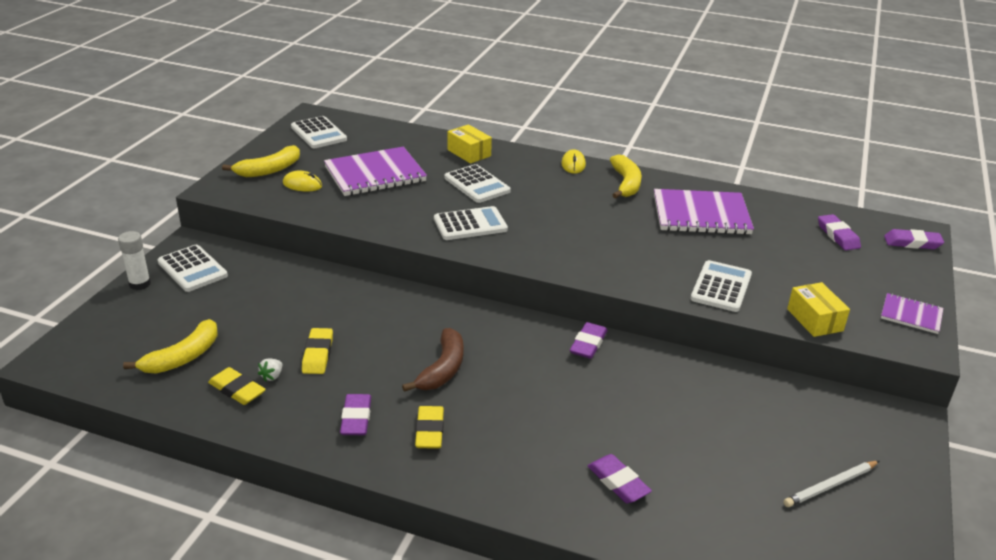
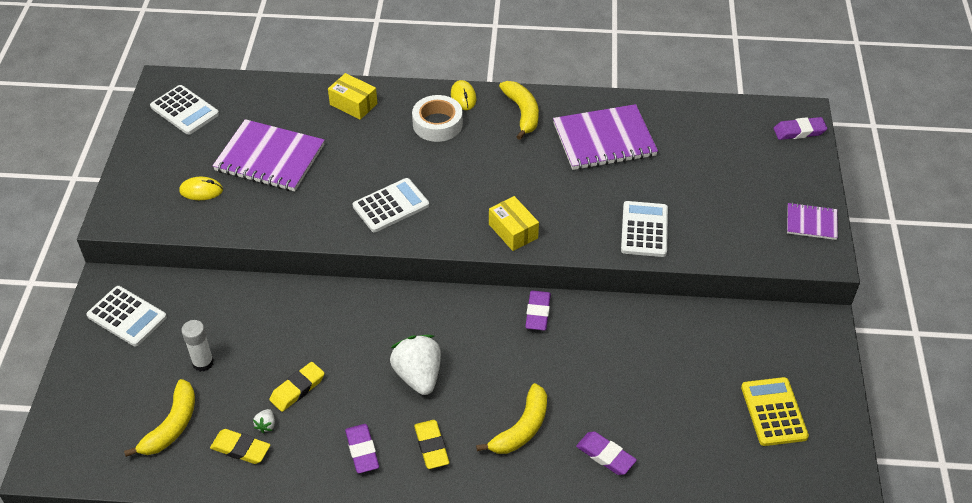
camera: 15 degrees left, 15 degrees up
(140, 284) = (83, 349): white glue stick -> white glue stick (203, 362)
(269, 170) = (157, 178): yellow banana -> yellow banana (521, 428)
(318, 354) = (297, 389): yellow eraser -> yellow eraser turned 60 degrees clockwise
(375, 174) = (269, 158): purple notebook -> purple notebook turned 60 degrees clockwise
(443, 369) = (418, 376): brown banana -> white strawberry
(477, 184) = (378, 149): white calculator -> none
(541, 178) = (437, 124): none -> white tape
(814, 320) = (732, 249): yellow box -> yellow box (513, 231)
(831, 486) = (773, 412): white pencil -> yellow calculator
(838, 236) = (733, 138): purple eraser -> none

